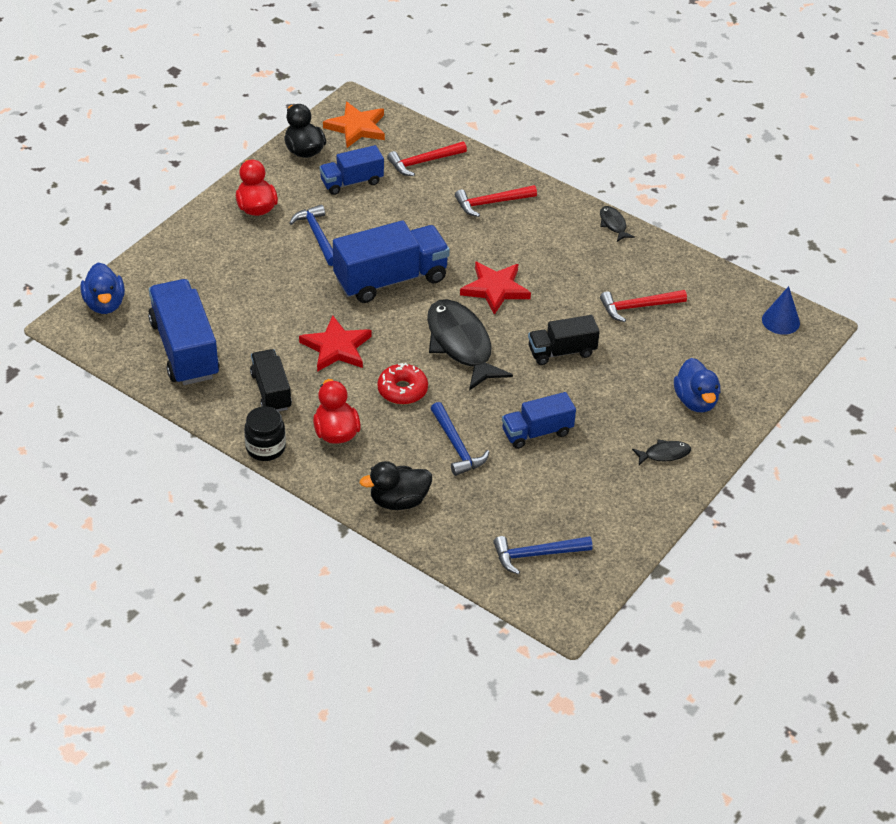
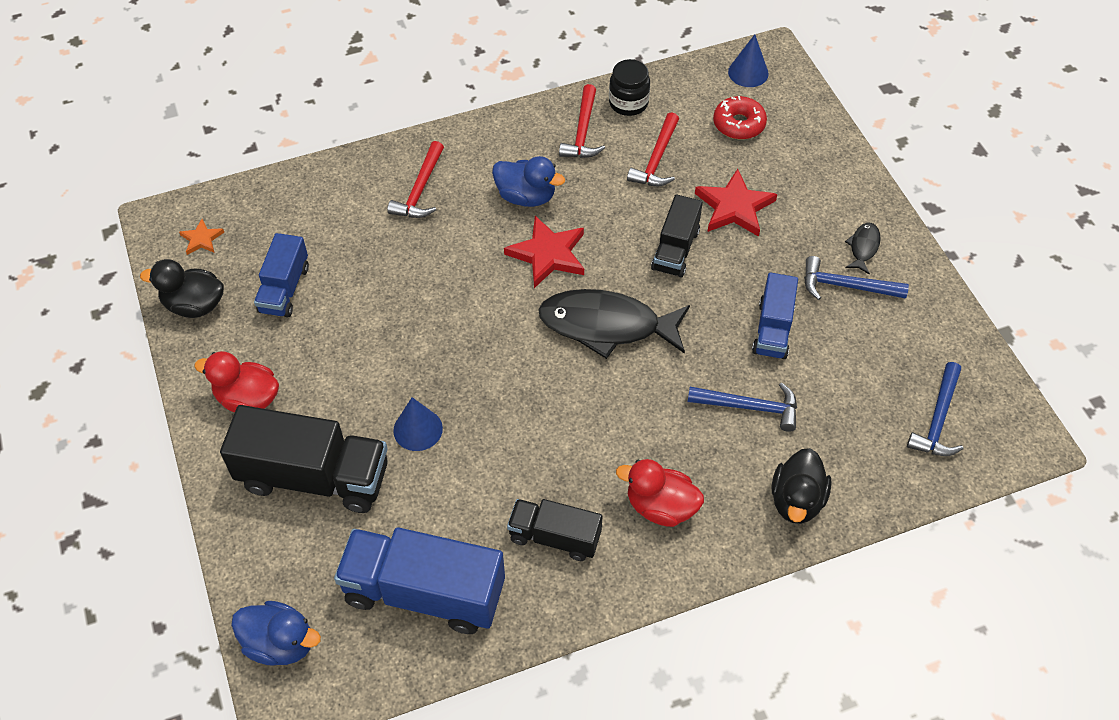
camera: 55 degrees left, 10 degrees up
(225, 263) = (314, 477): none -> black truck
(265, 448) = (639, 588): black jar -> black jar (628, 103)
(298, 292) = (418, 429): none -> blue cone
(317, 236) = (342, 365): blue hammer -> blue hammer (846, 286)
(336, 347) = (531, 438): red star -> red star (734, 207)
(356, 127) = (201, 239): orange star -> orange star, size x0.53
(391, 279) = (465, 334): blue truck -> none
(402, 390) = (637, 411): red donut -> red donut (739, 124)
(423, 162) = (309, 211): red hammer -> red hammer (582, 132)
(613, 224) = (529, 115): black fish -> none
(695, 401) = (809, 187): blue duck -> blue duck (526, 196)

